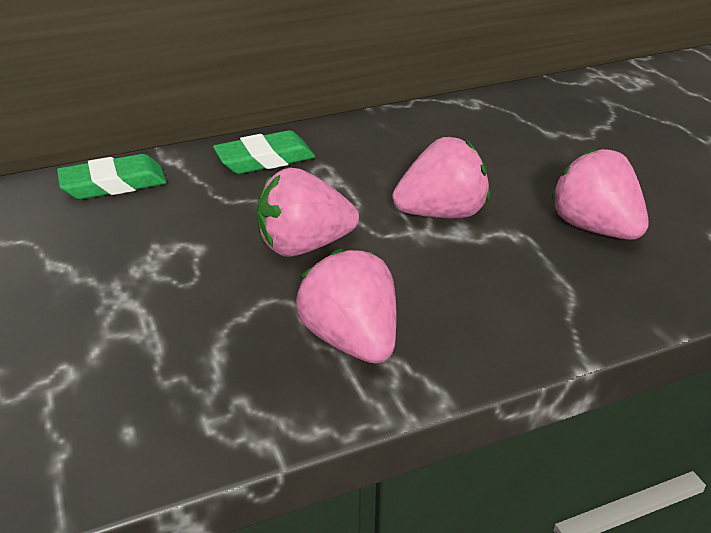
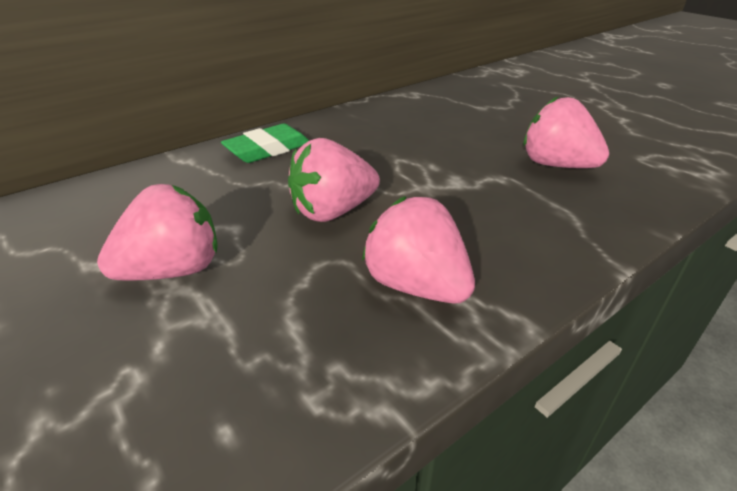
camera: 15 degrees left, 0 degrees up
(114, 184) = (133, 185): green eraser -> none
(441, 213) = (435, 170): pink strawberry -> pink strawberry (173, 270)

